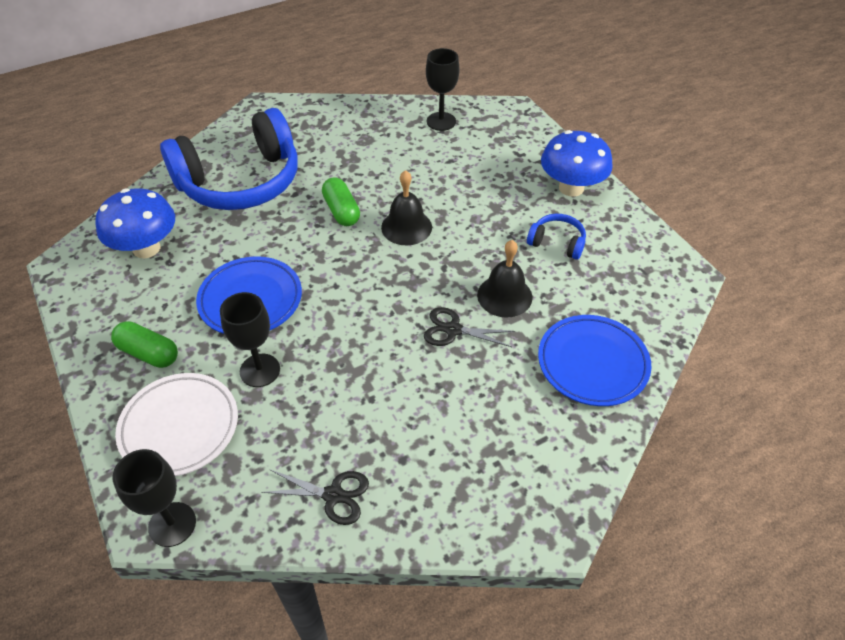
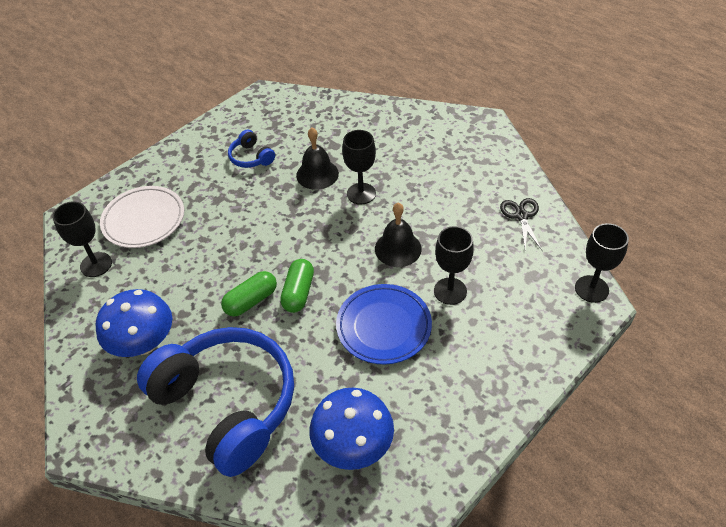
camera: 105 degrees left, 0 degrees up
(149, 353) = (471, 375): green capsule -> green capsule (298, 292)
(179, 427) = (523, 319): white plate -> white plate (144, 220)
(406, 227) = (259, 249): black bell -> black bell (398, 248)
(453, 329) = (361, 193): black scissors -> black goblet
(557, 242) = (251, 157): blue headphones -> blue headphones turned 45 degrees counterclockwise
(571, 188) = (182, 160): blue mushroom -> blue mushroom (144, 343)
(592, 363) = (361, 124): blue plate -> none

